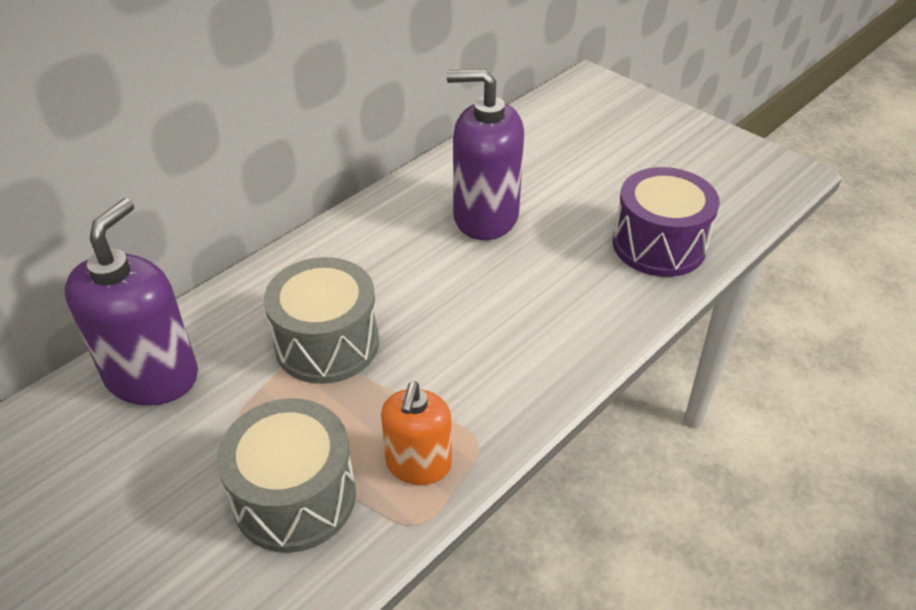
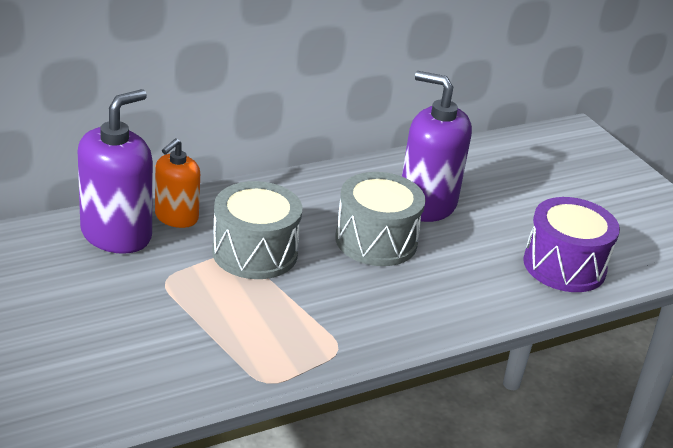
camera: 15 degrees right, 10 degrees down
(295, 497) = (185, 338): grey drum -> grey drum (376, 240)
(418, 464) = (285, 347): orange soap dispenser -> orange soap dispenser (176, 217)

